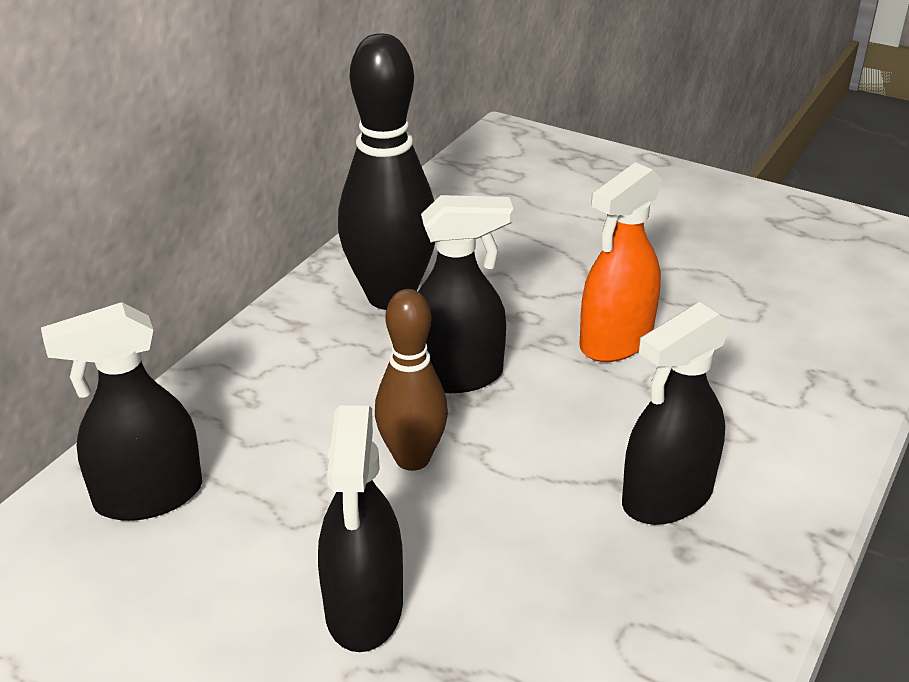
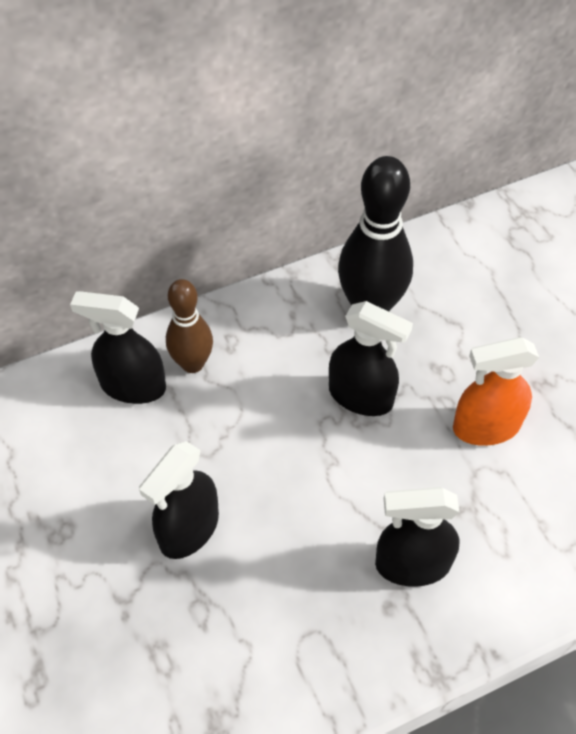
camera: 35 degrees right, 20 degrees up
(412, 458) = (287, 444): brown bowling pin -> brown bowling pin (192, 363)

